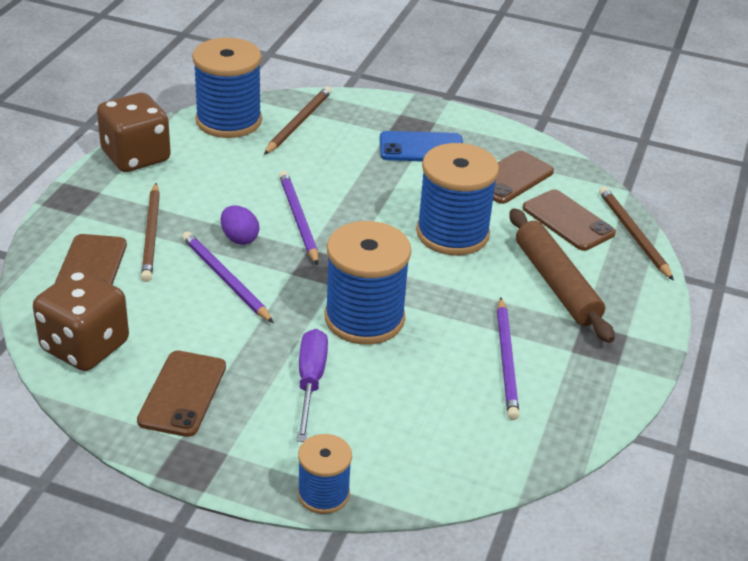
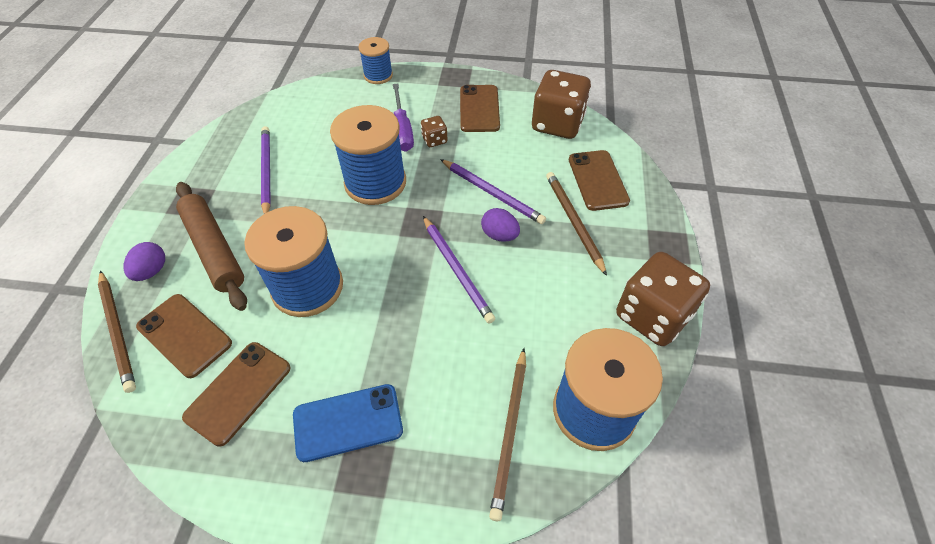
camera: 170 degrees right, 15 degrees up
(269, 358) = (434, 140): none -> brown dice
(619, 276) = (152, 271): none -> purple egg

